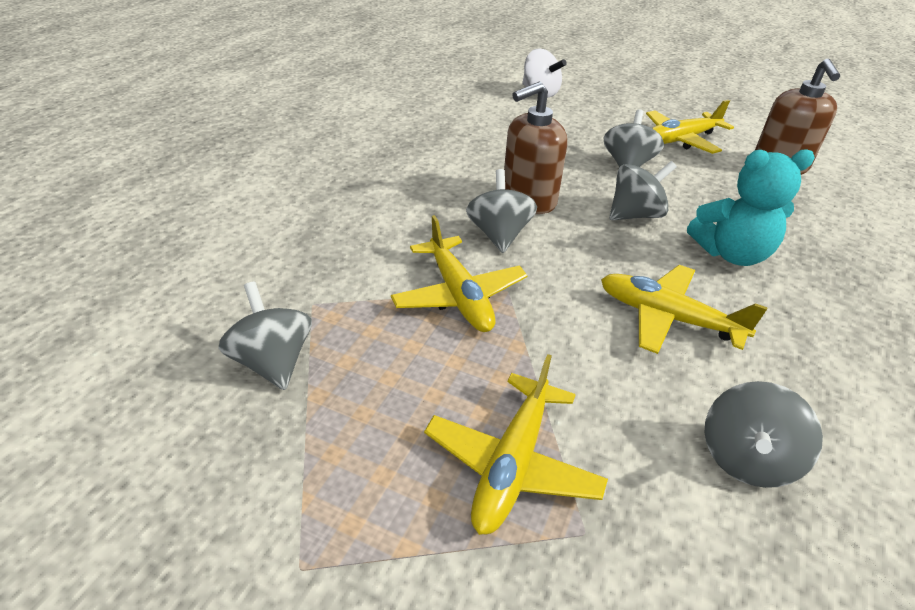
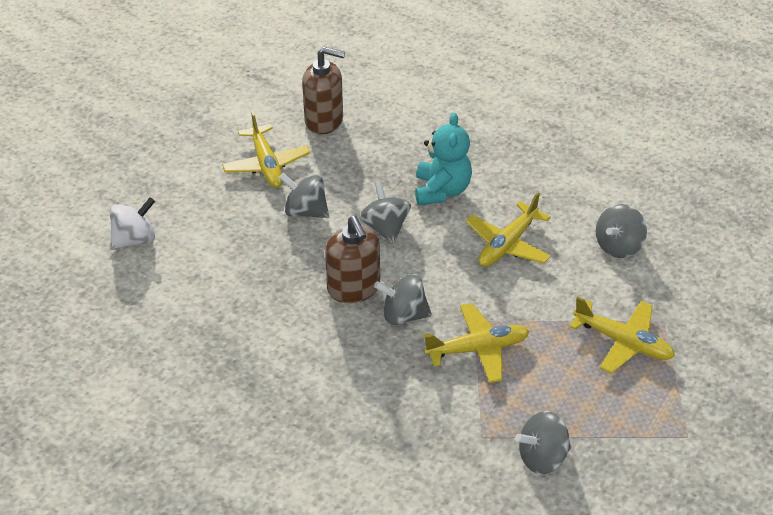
camera: 80 degrees left, 5 degrees up
(746, 458) = (618, 246): grey spinning top -> grey spinning top turned 90 degrees clockwise

